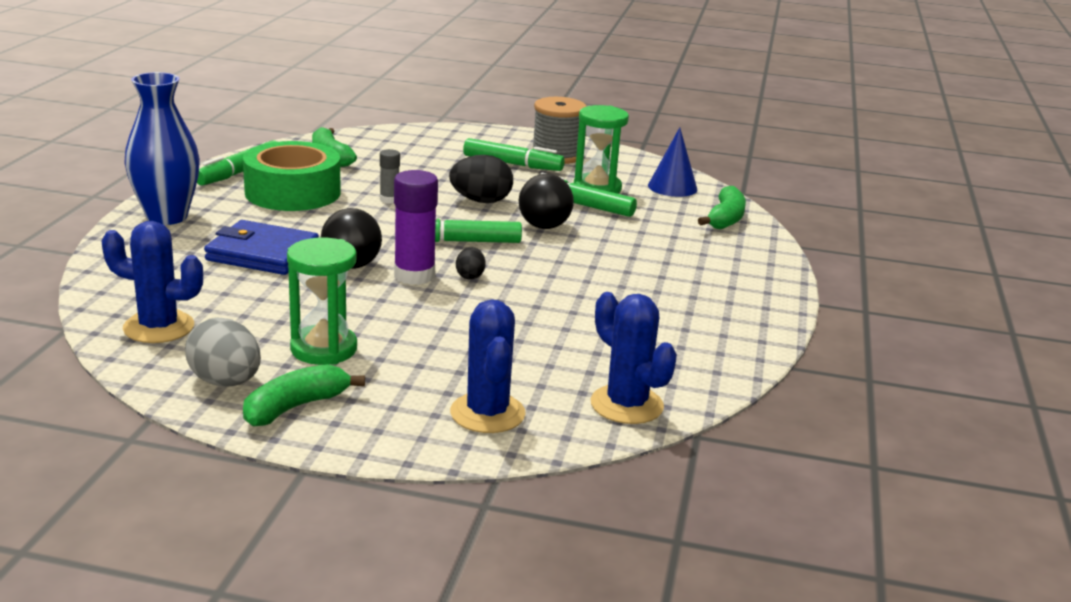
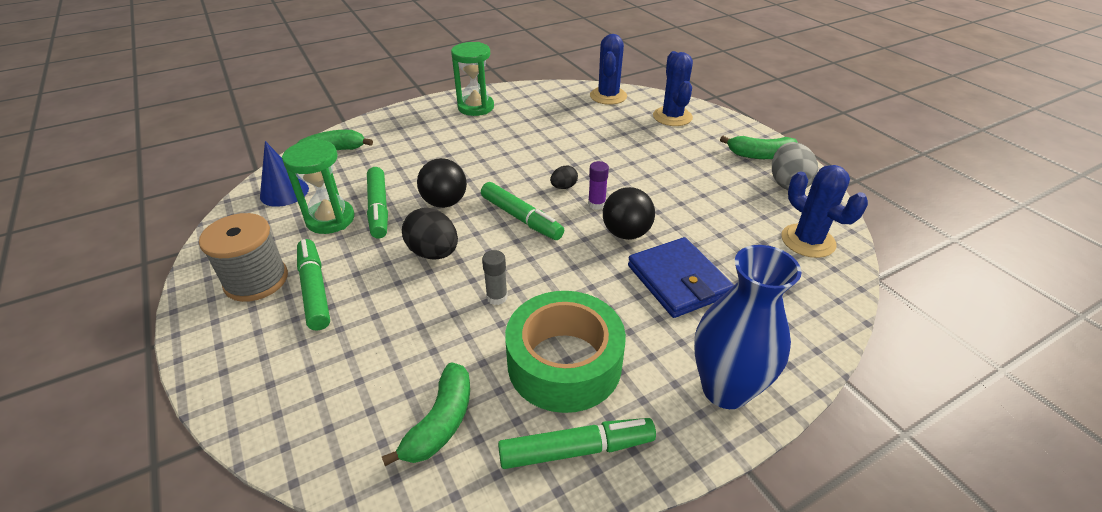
camera: 130 degrees left, 15 degrees up
(324, 349) = (714, 179): green hourglass -> green hourglass (476, 107)
(414, 275) = (596, 204): purple glue stick -> purple glue stick, size x0.54
(487, 413) = (672, 117): blue cactus -> blue cactus turned 45 degrees counterclockwise

